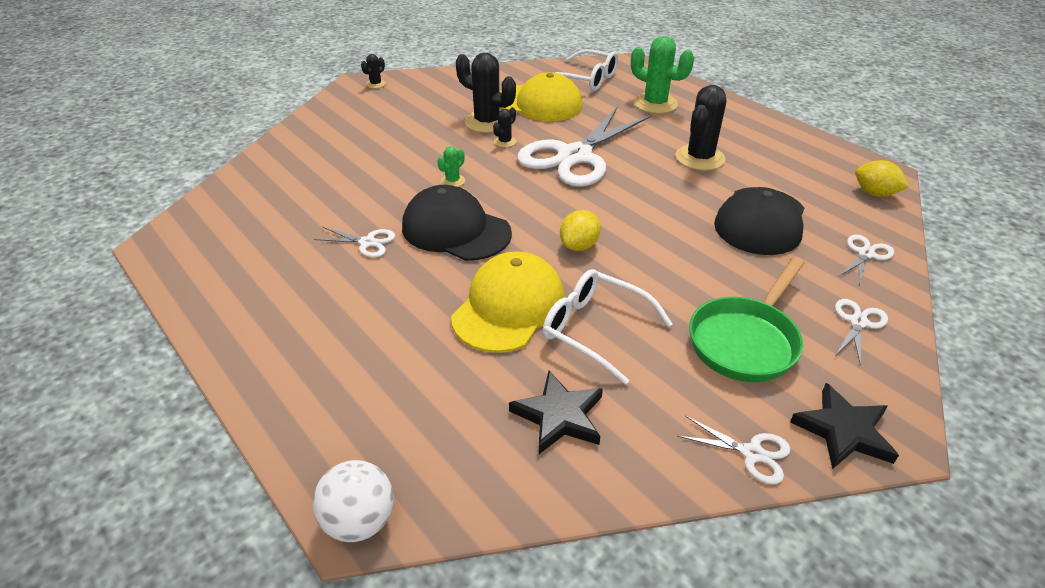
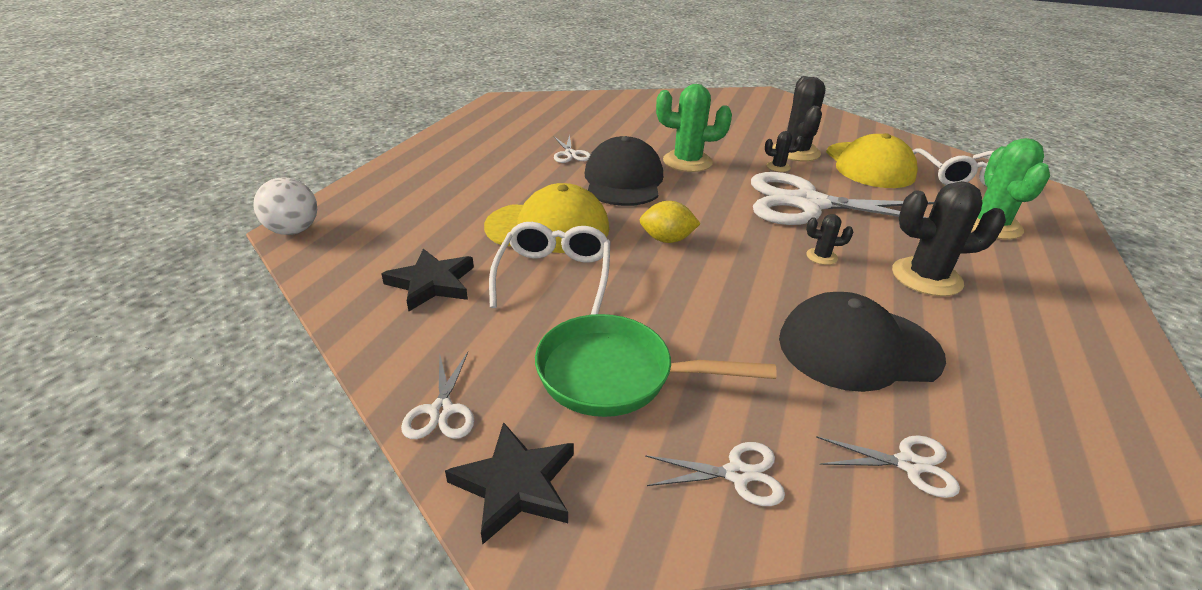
camera: 60 degrees right, 5 degrees down
(375, 84) = (776, 99): black cactus -> black cactus (821, 256)
(452, 181) = (687, 162): green cactus -> green cactus, size x2.09
(875, 193) = (1093, 457): yellow lemon -> none

